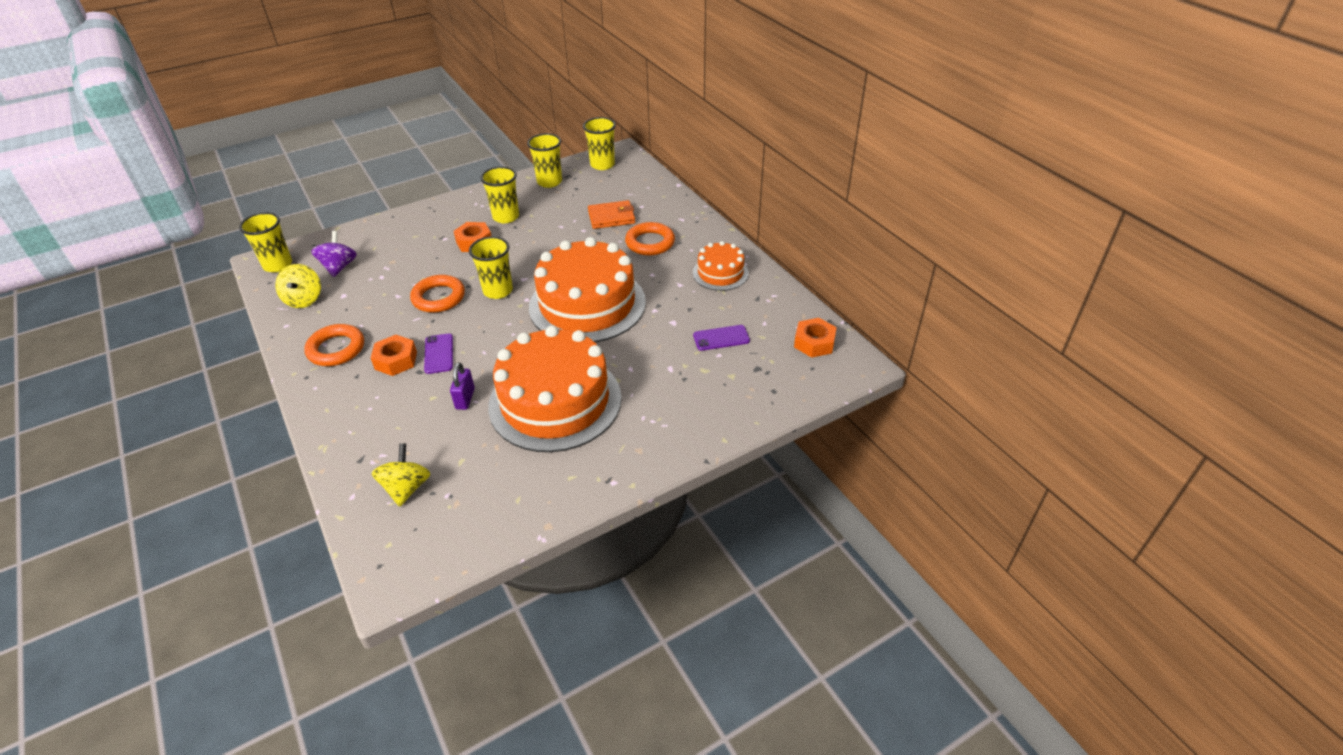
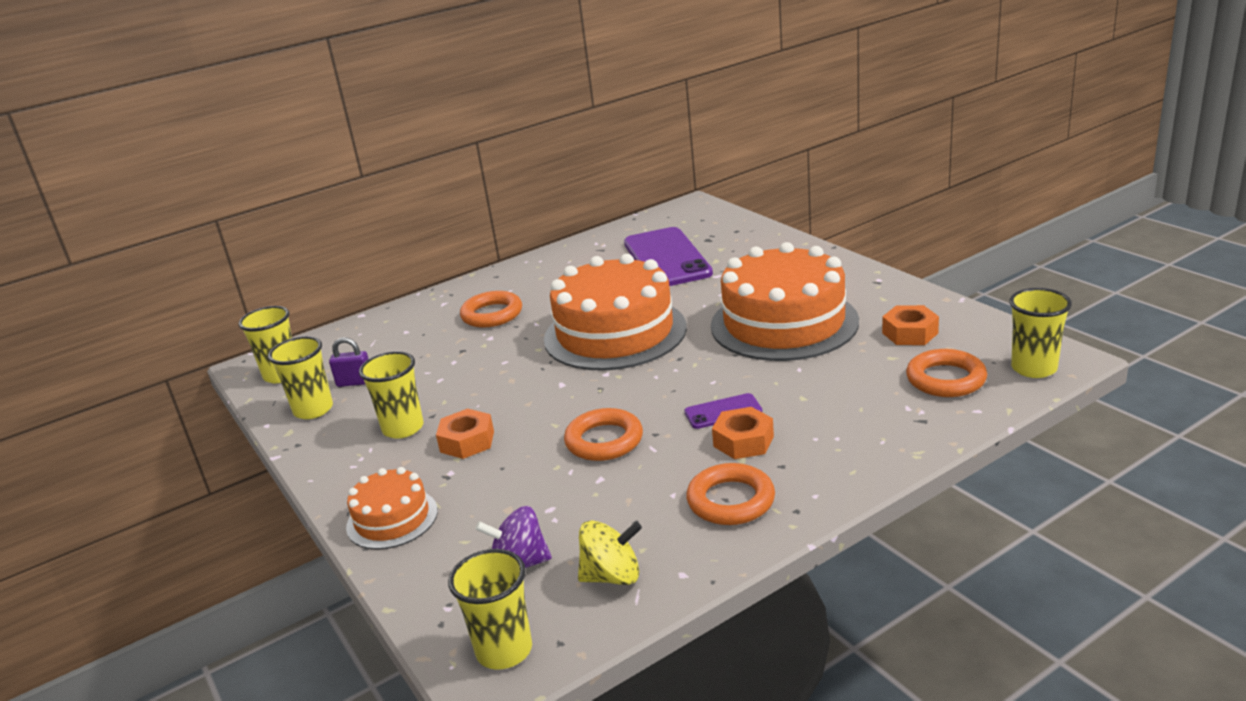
camera: 90 degrees left, 15 degrees down
(406, 488) = (946, 379): yellow spinning top -> orange ring
(465, 399) = (798, 375): purple padlock -> purple padlock (355, 382)
(498, 291) = (588, 397): yellow cup -> yellow cup (1034, 368)
(611, 217) = (428, 347): orange wallet -> none
(720, 273) = (557, 270): orange cake -> orange cake (392, 519)
(721, 338) = (666, 258): purple phone -> purple phone, size x2.21
(814, 343) = (667, 221): orange nut -> orange nut (910, 333)

